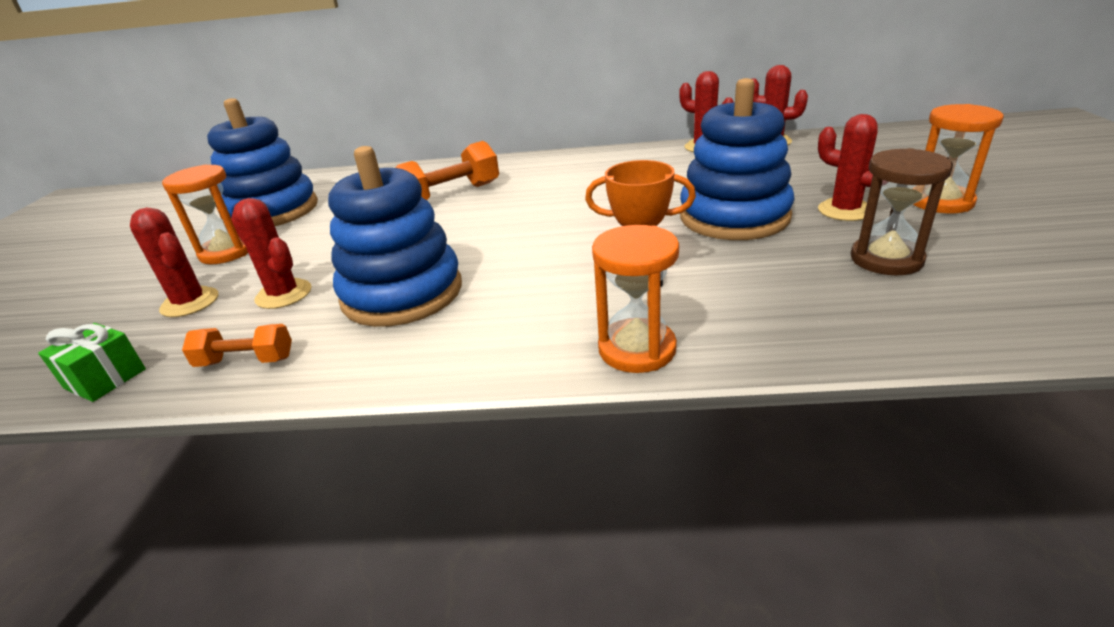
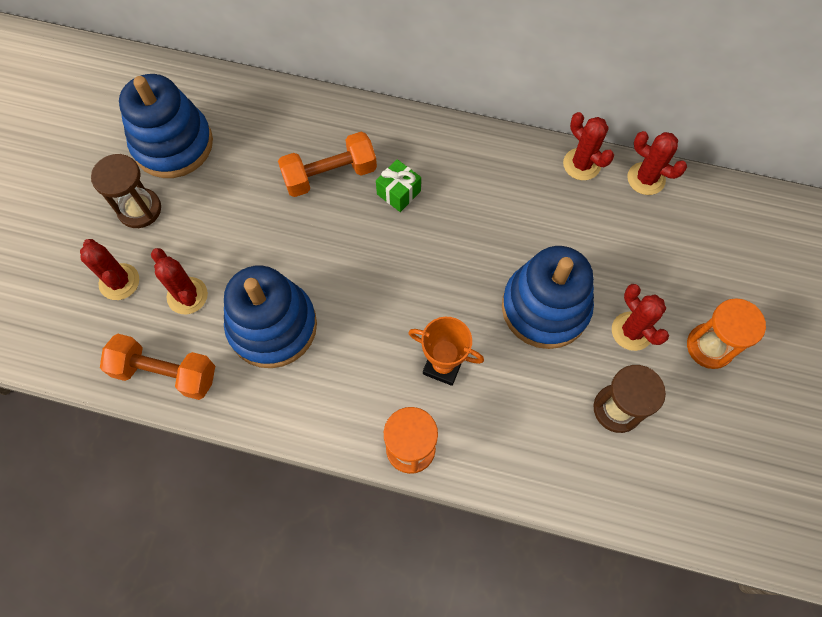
camera: 10 degrees right, 35 degrees up
(105, 379) = (77, 360): green gift -> green gift (398, 192)
(227, 252) = (139, 209): orange hourglass -> brown hourglass
(246, 361) = (165, 373): orange dumbbell -> orange dumbbell, size x1.67

